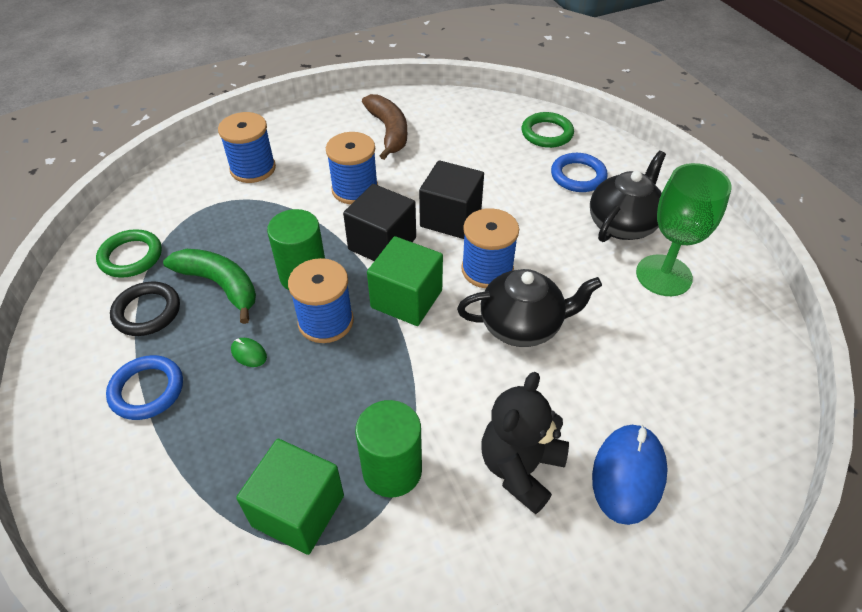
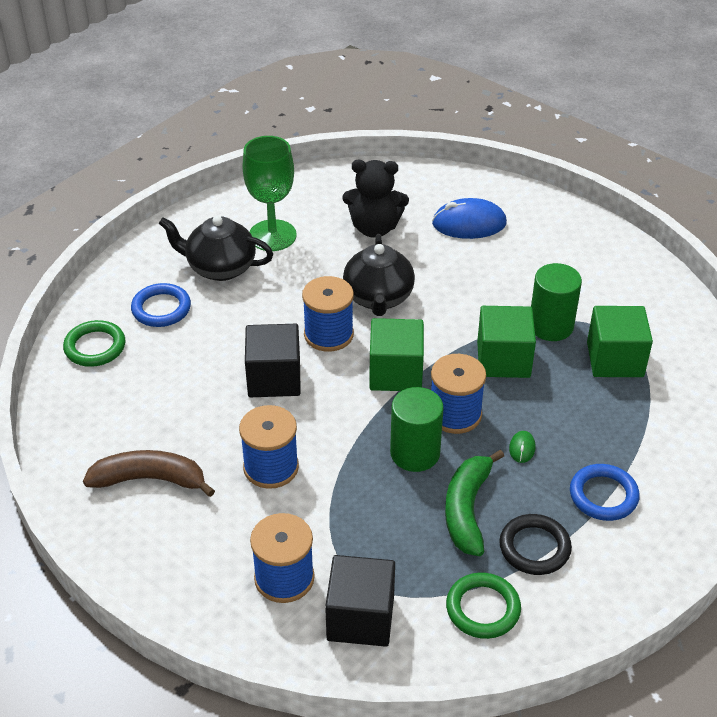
camera: 115 degrees left, 5 degrees down
(369, 394) = (503, 359): none -> green cube
(382, 244) = (339, 414): black cube -> black cube (360, 618)
(389, 132) = (150, 480): brown banana -> brown banana turned 45 degrees clockwise
(520, 468) = (501, 269): black teddy bear -> black teddy bear (374, 228)
(522, 325) = (378, 298): black teapot -> black teapot turned 150 degrees counterclockwise

